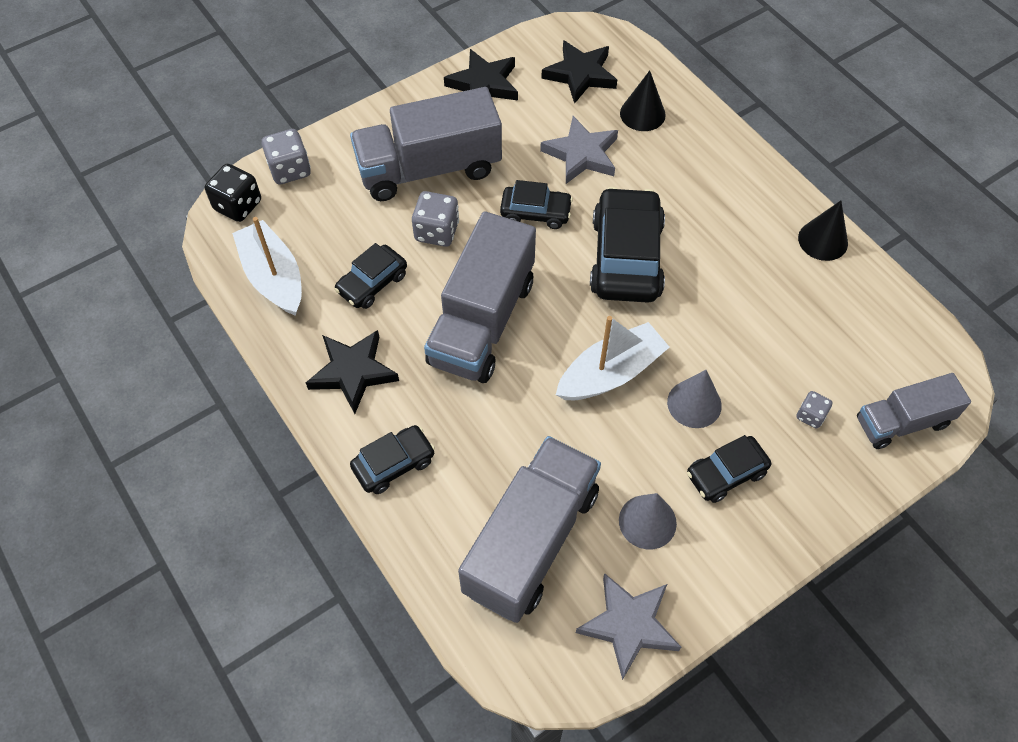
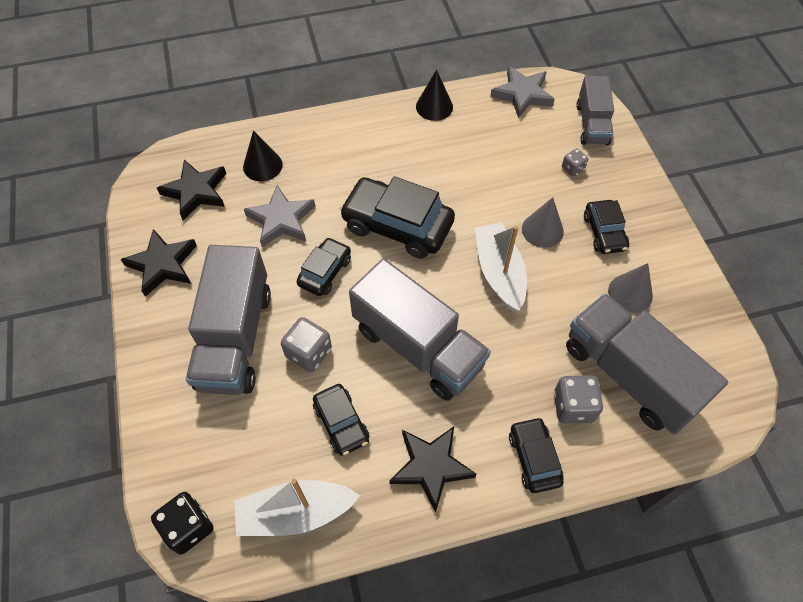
camera: 70 degrees left, 0 degrees up
(290, 170) = (169, 463): grey dice -> grey dice (573, 406)
(629, 625) = (708, 333): grey star -> grey star (522, 94)

